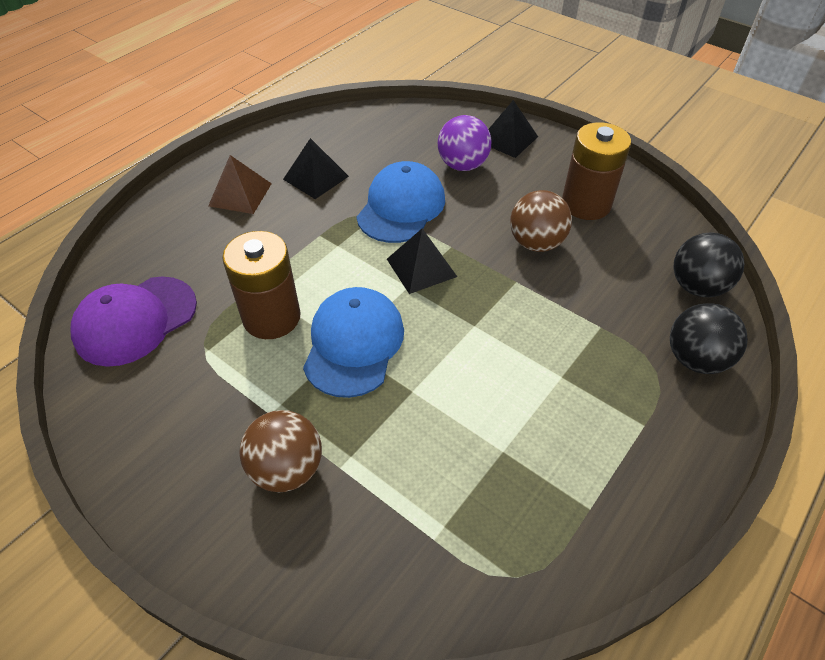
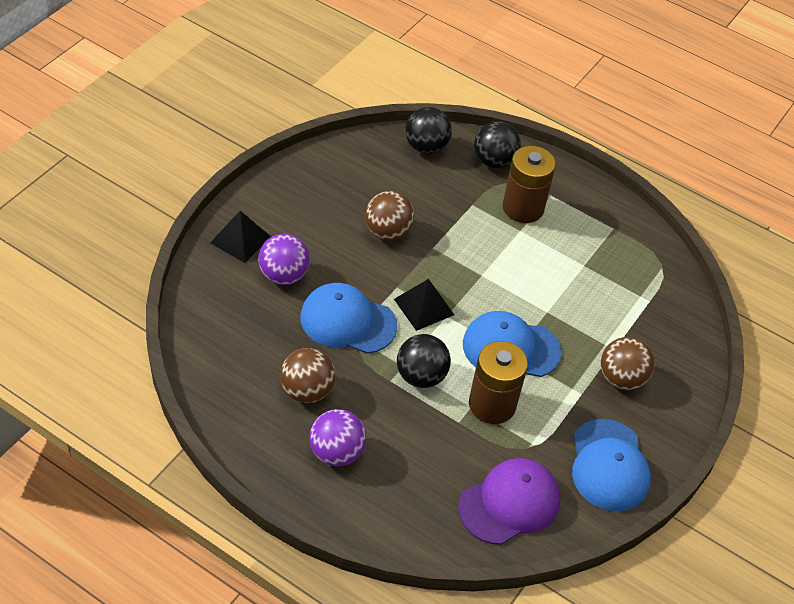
camera: 100 degrees left, 0 degrees up
(135, 320) = (509, 503): purple cap -> purple cap turned 75 degrees counterclockwise
(151, 429) = (609, 465): none -> blue cap
(240, 194) = (336, 452): brown pyramid -> purple ball
(316, 178) = (307, 391): black pyramid -> brown ball
(321, 259) = (421, 376): none -> black ball
(586, 204) = (336, 195): brown battery -> brown battery (523, 208)

